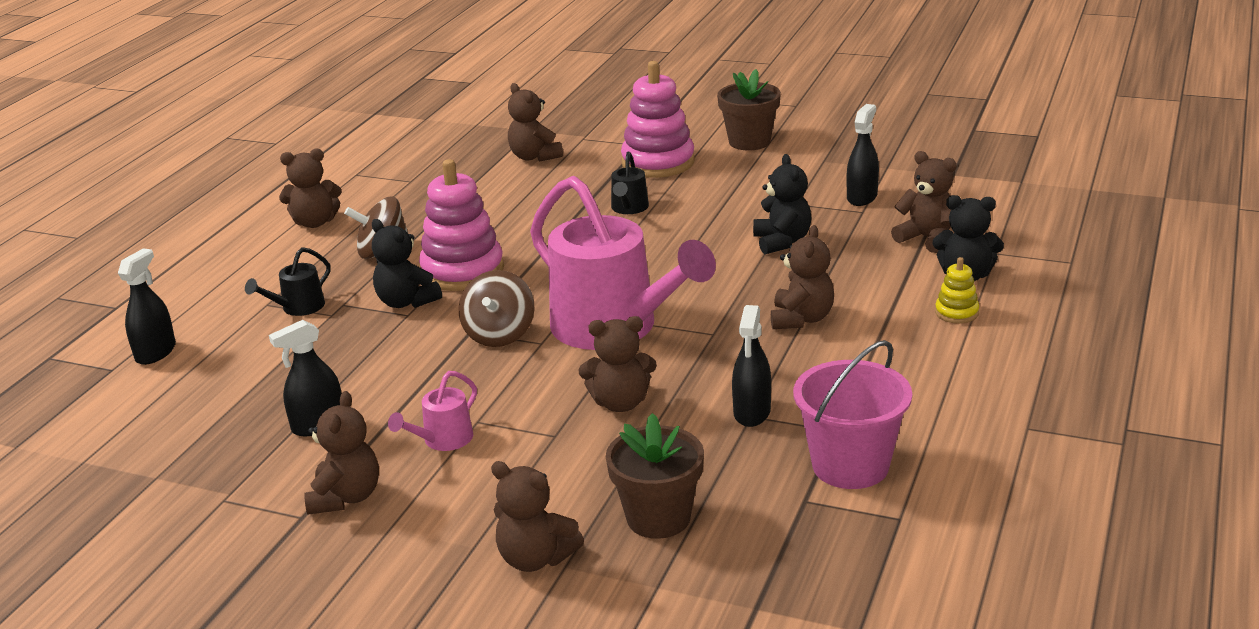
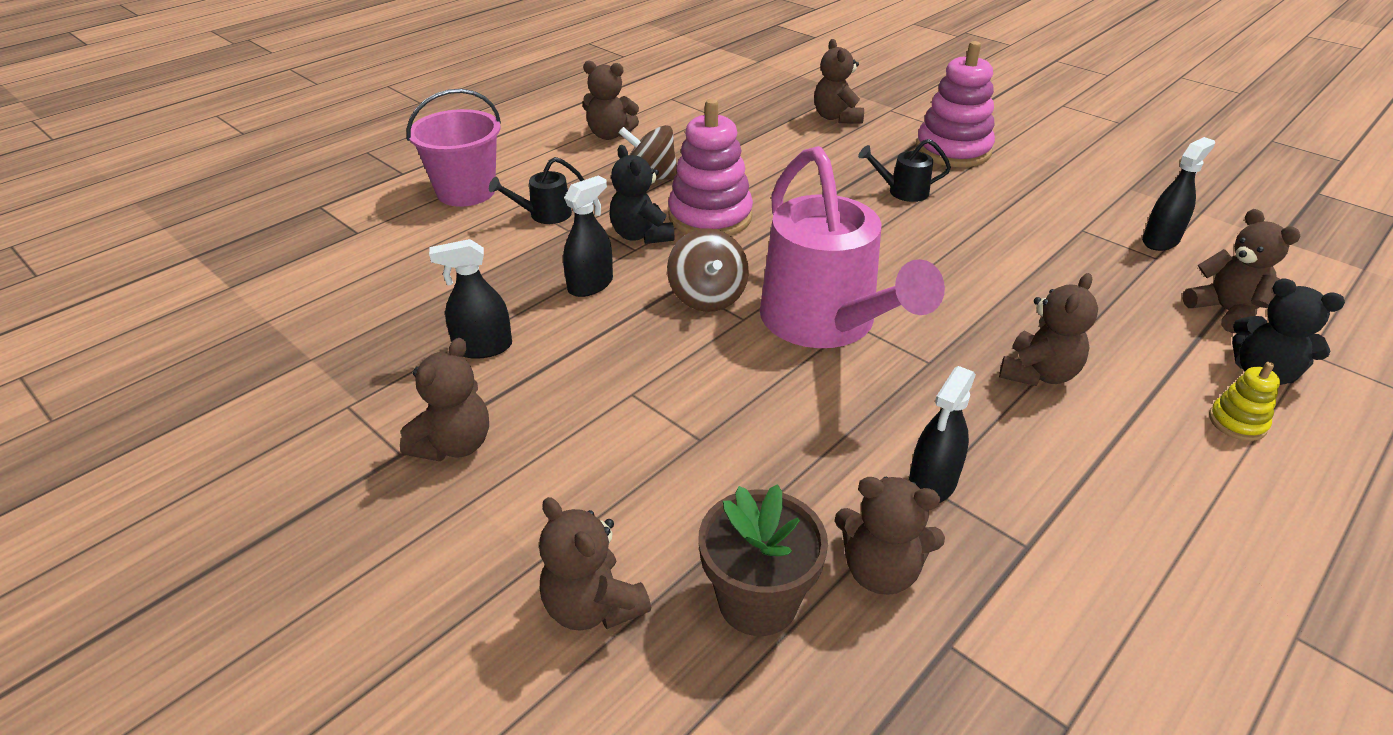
camera: 20 degrees right, 10 degrees up
(155, 352) = (401, 226): black spray bottle -> black spray bottle (590, 285)
(442, 440) = (585, 406): pink watering can -> none
(499, 334) = (707, 297): brown spinning top -> brown spinning top turned 45 degrees counterclockwise
(620, 403) = (789, 420): brown teddy bear -> brown teddy bear (880, 570)
(629, 208) = (902, 192): black watering can -> black watering can turned 60 degrees clockwise
(749, 142) = (1056, 150): brown flower pot -> none
(782, 242) = (1050, 270): black teddy bear -> none
(850, 466) = (1027, 610): pink bucket -> pink bucket (466, 192)

